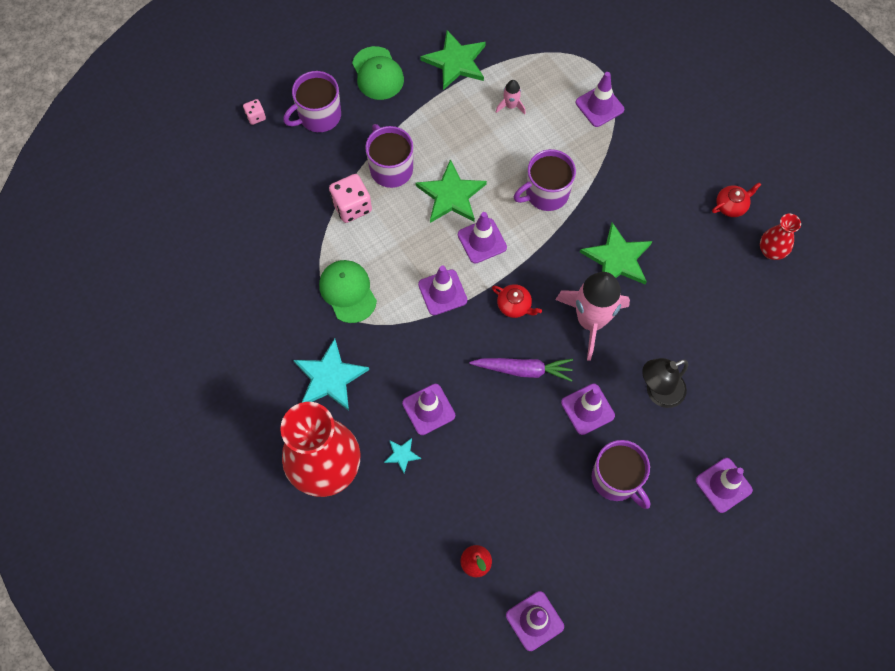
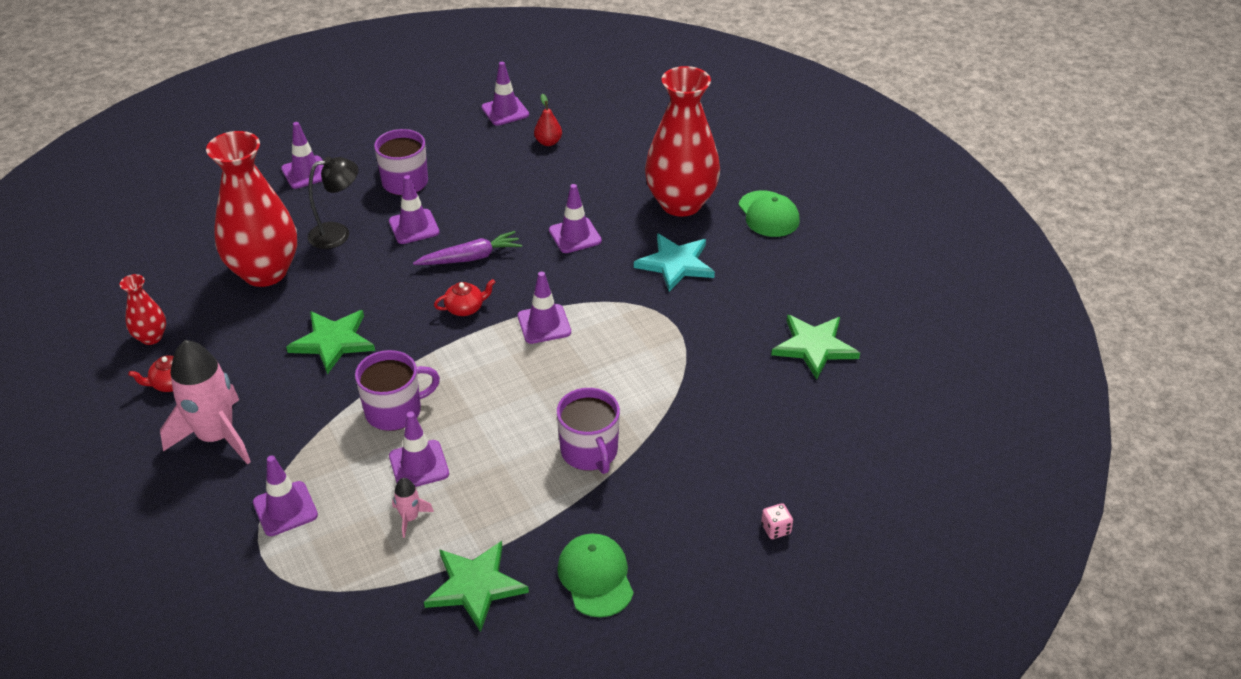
camera: 175 degrees left, 25 degrees down
(319, 116) = (685, 523): purple mug -> none
(348, 292) = (653, 331): green cap -> green cap (768, 214)
(352, 206) = (644, 413): pink dice -> none
(402, 455) = (606, 207): turquoise star -> none
(451, 195) = (515, 417): green star -> green star (814, 347)
(482, 241) = (488, 368): purple traffic cone -> purple traffic cone (419, 465)
(514, 305) = (465, 308): red teapot -> red teapot turned 120 degrees clockwise
(523, 370) = (470, 258): purple carrot -> purple carrot turned 150 degrees clockwise
(591, 321) = (385, 291): pink rocket -> pink rocket (216, 437)
(707, 335) = (265, 272): none -> red vase

